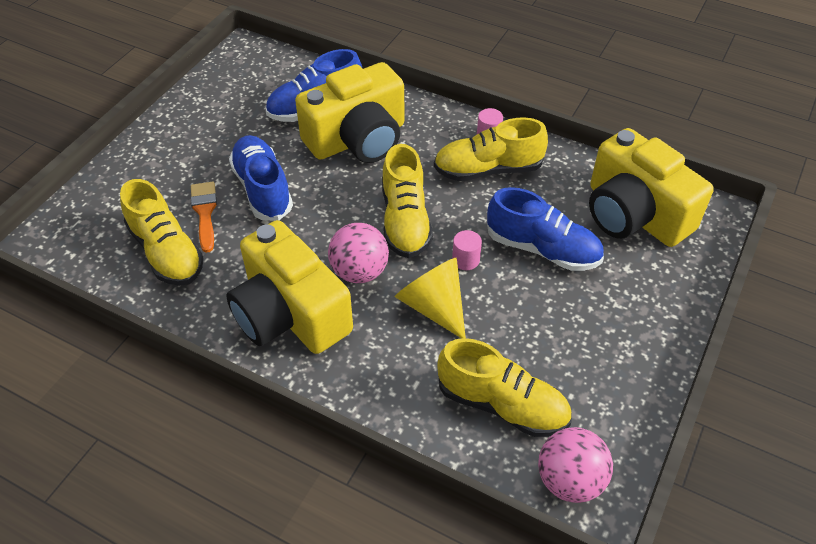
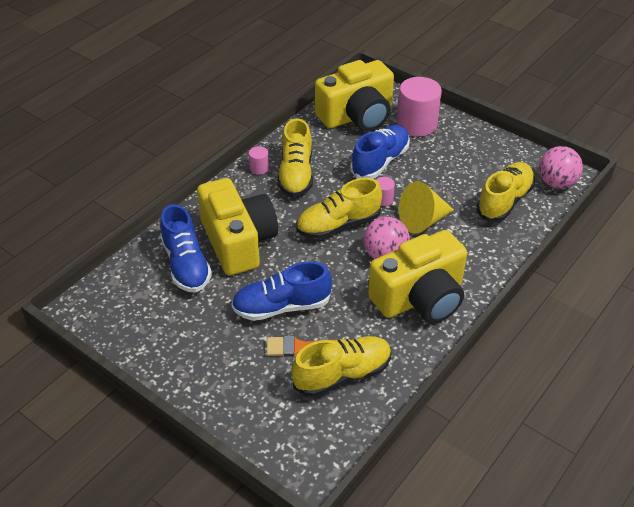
camera: 80 degrees left, 5 degrees down
(405, 220) = (338, 225): yellow shoe -> yellow shoe turned 150 degrees clockwise
(645, 283) = (416, 124): none -> pink cylinder

